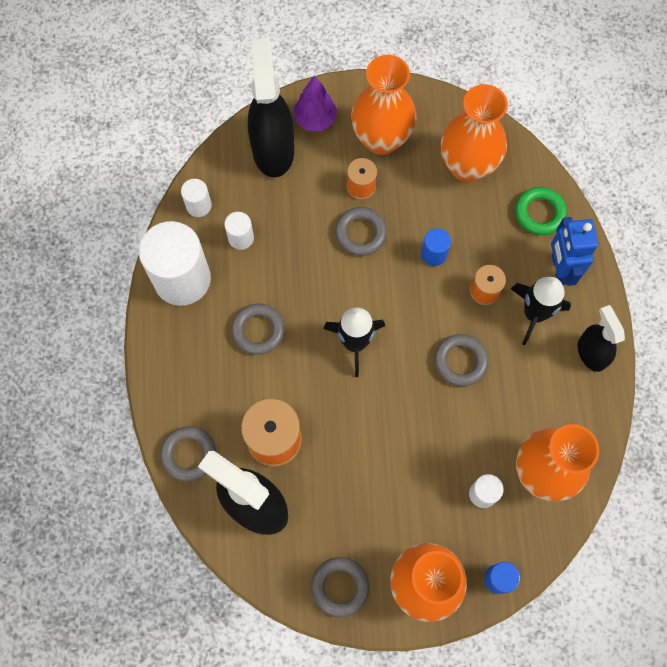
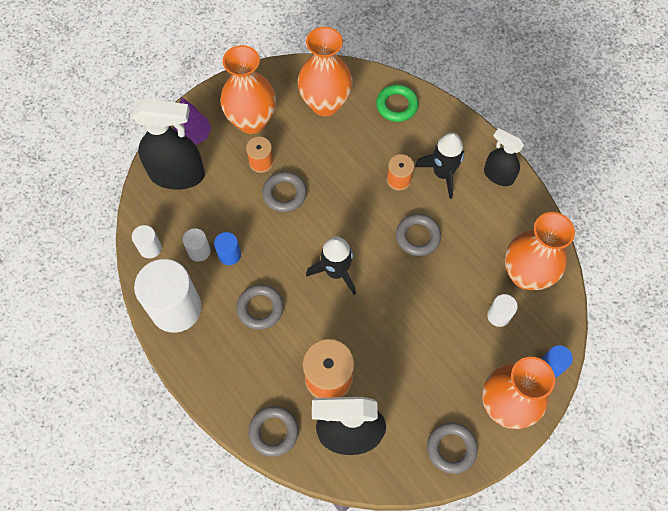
camera: 35 degrees left, 5 degrees down
(273, 149) = (177, 174): black spray bottle -> black spray bottle turned 135 degrees clockwise
(433, 254) = (346, 176): blue cylinder -> blue cylinder (229, 255)
(560, 269) = (437, 133): blue robot -> none

